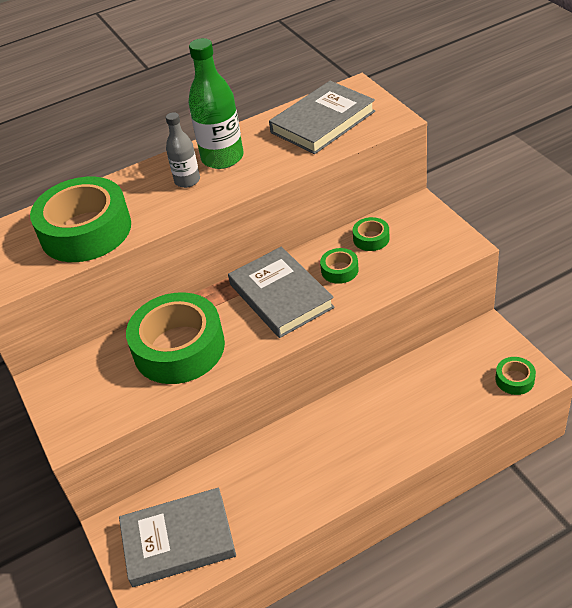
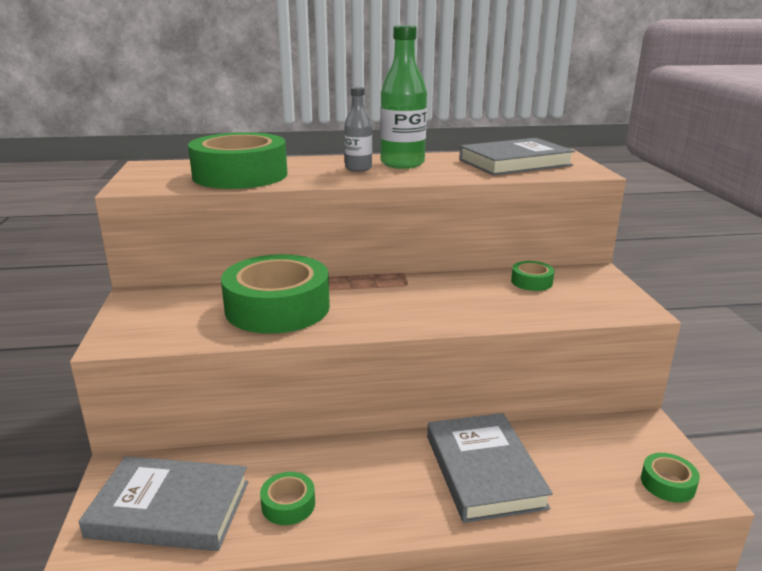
camera: 15 degrees right, 20 degrees down
(281, 296) = (409, 298): grey book -> grey book (484, 471)
(339, 270) = (484, 295): green tape -> green tape (288, 504)

